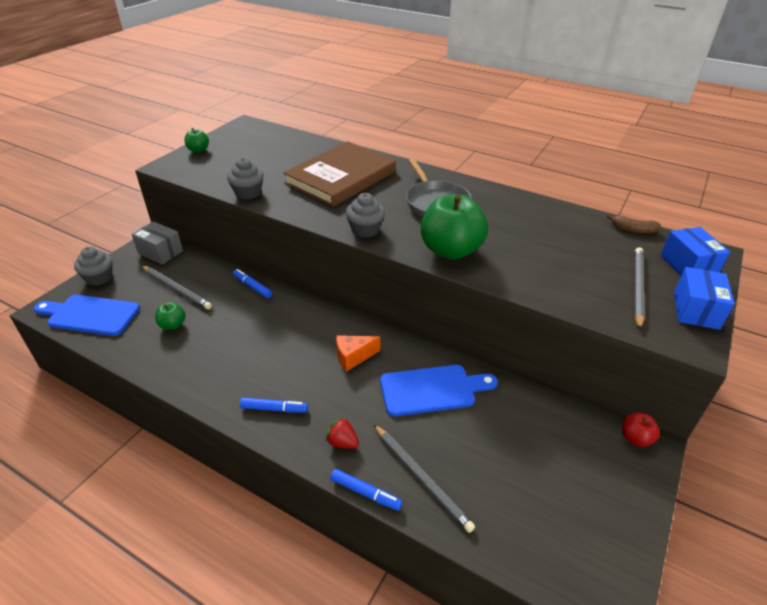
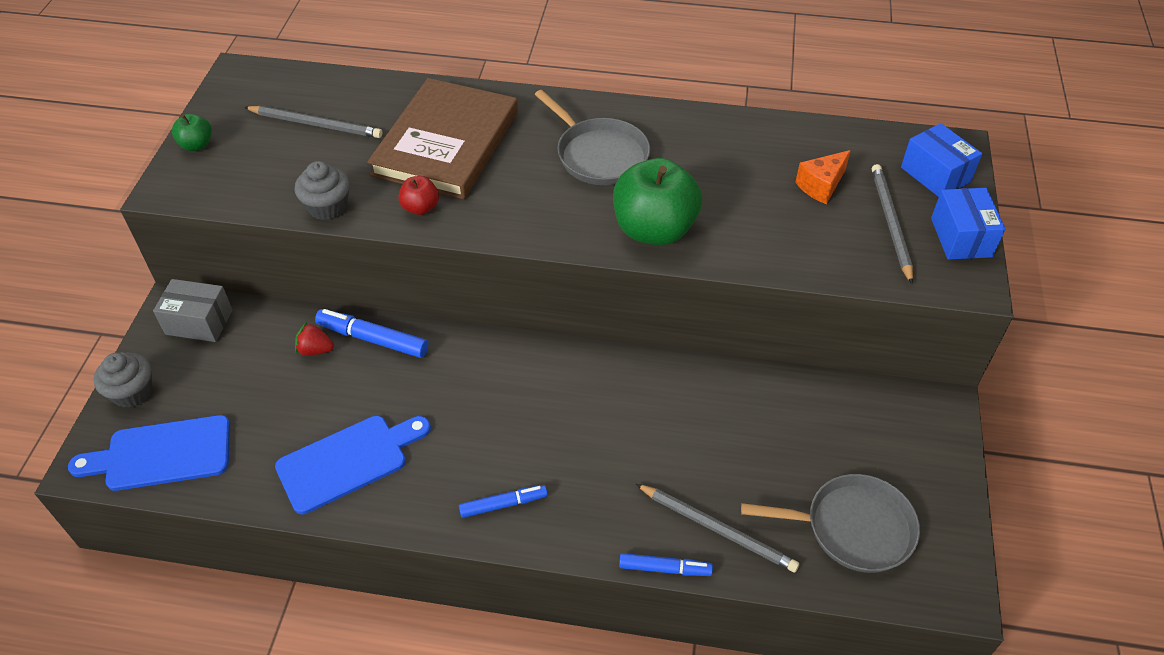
camera: 20 degrees left, 10 degrees up
(173, 325) = (295, 432): green apple -> none
(176, 289) = (264, 375): grey pencil -> grey pencil (316, 124)
(252, 286) = (373, 339): blue marker -> blue marker, size x1.52
(342, 442) = (608, 518): red strawberry -> red strawberry (315, 350)
(353, 357) = (565, 403): orange cheese -> orange cheese (821, 186)
(365, 230) = (529, 226): grey cupcake -> none
(432, 390) = (682, 416): blue cutting board -> blue cutting board (348, 461)
(535, 515) = (853, 528): none -> grey pan
(633, 230) = (858, 135): brown banana -> none
(635, 438) = (925, 403): red apple -> red apple (420, 208)

